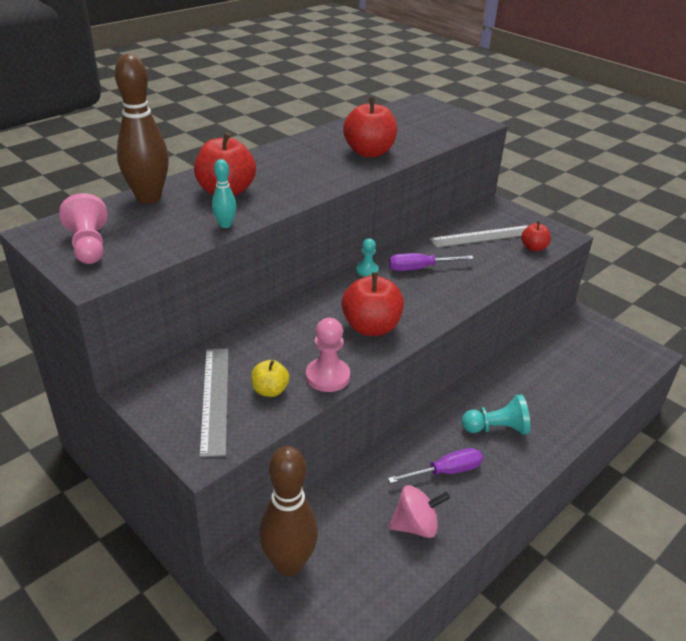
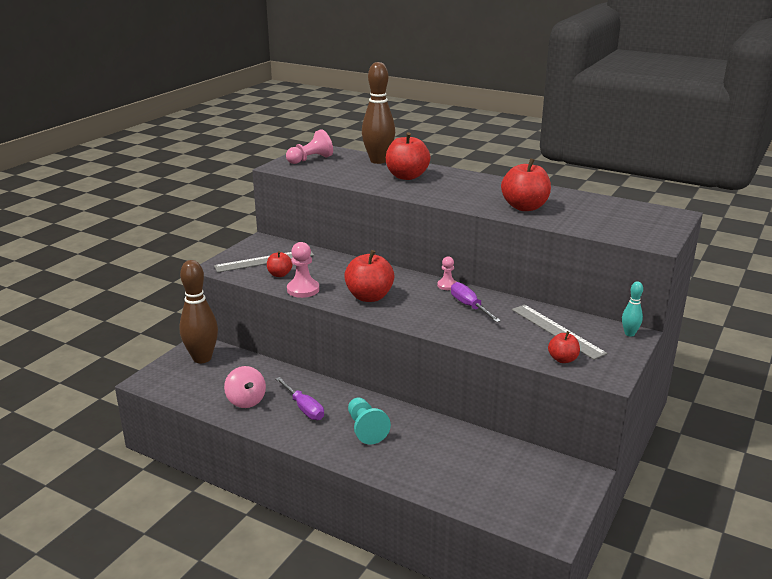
camera: 75 degrees right, 10 degrees down
(225, 225) = (361, 183): turquoise bowling pin -> turquoise bowling pin (629, 334)
(270, 390) = (279, 274): yellow apple -> red apple
(367, 270) = (447, 285): turquoise pawn -> pink pawn

